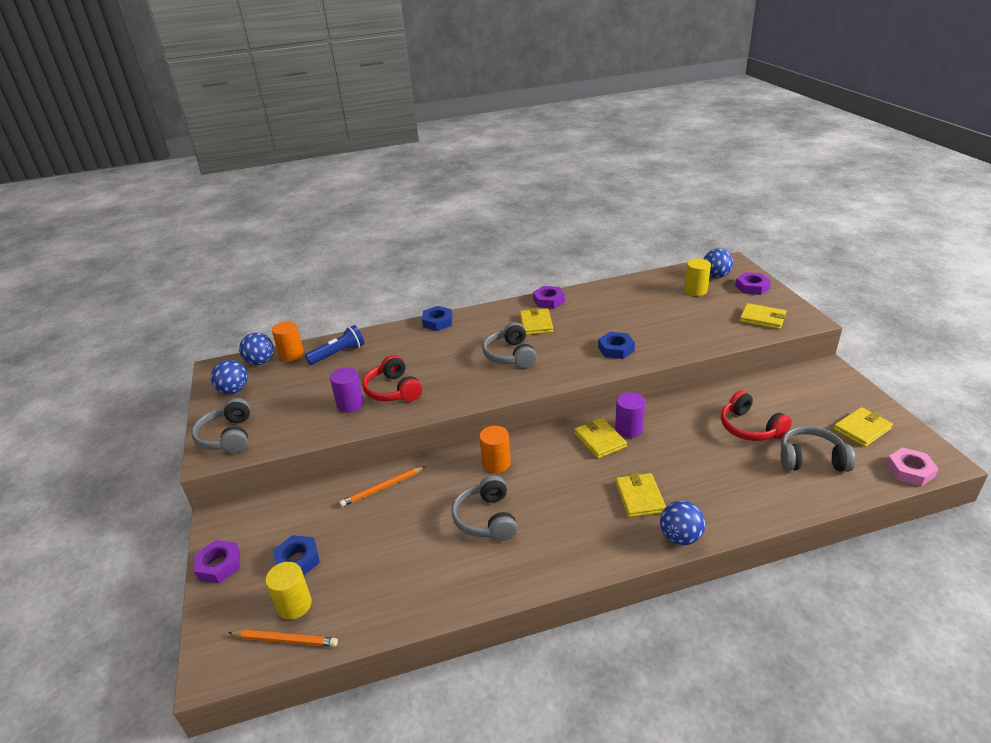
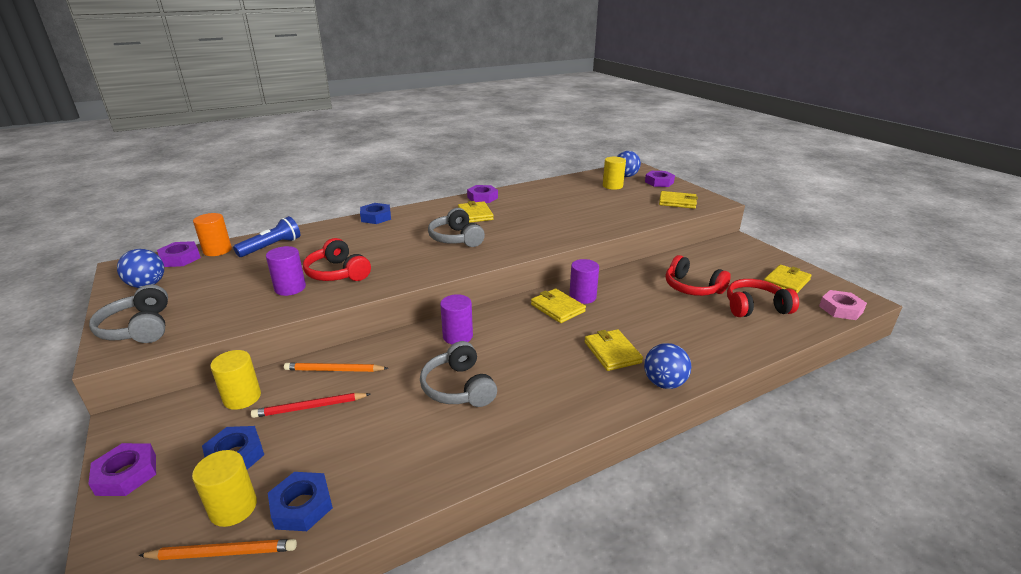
camera: 15 degrees left, 5 degrees down
(260, 362) = (180, 258): blue ball -> purple nut
(306, 507) = (242, 397): none -> yellow cylinder
(359, 523) = (310, 407): none -> red pencil
(382, 488) = (334, 370): orange pencil -> orange pencil turned 45 degrees clockwise
(496, 463) = (457, 336): orange cylinder -> purple cylinder
(616, 349) = (557, 229): blue nut -> blue nut (302, 506)
(811, 459) = (755, 307): grey headphones -> red headphones

